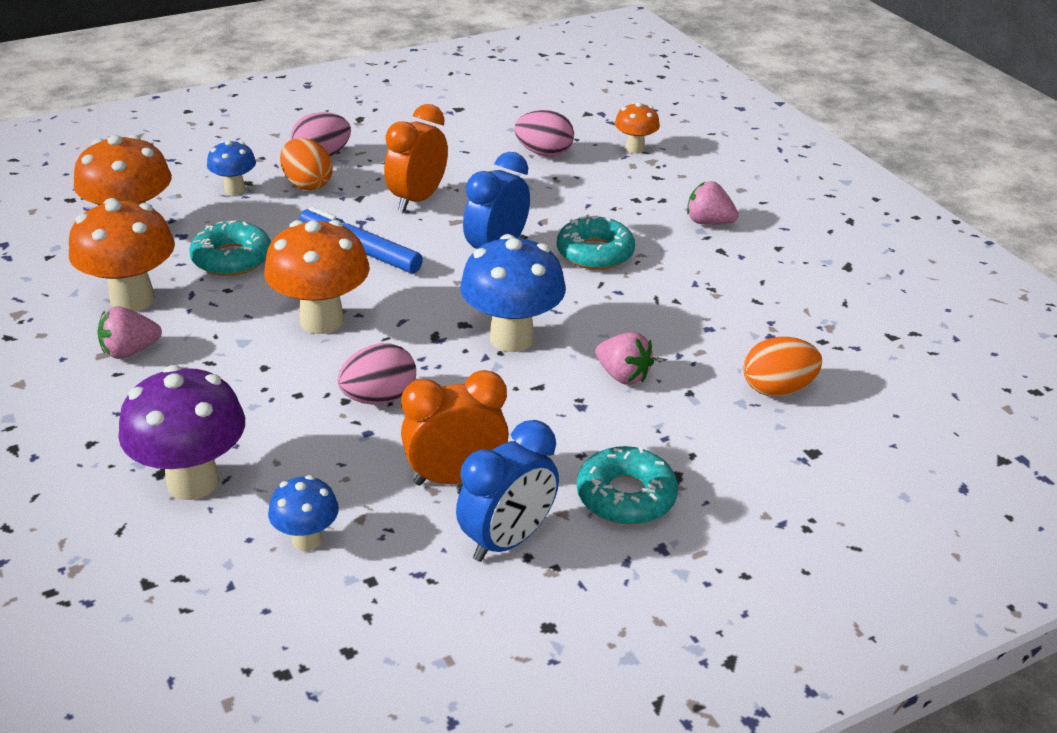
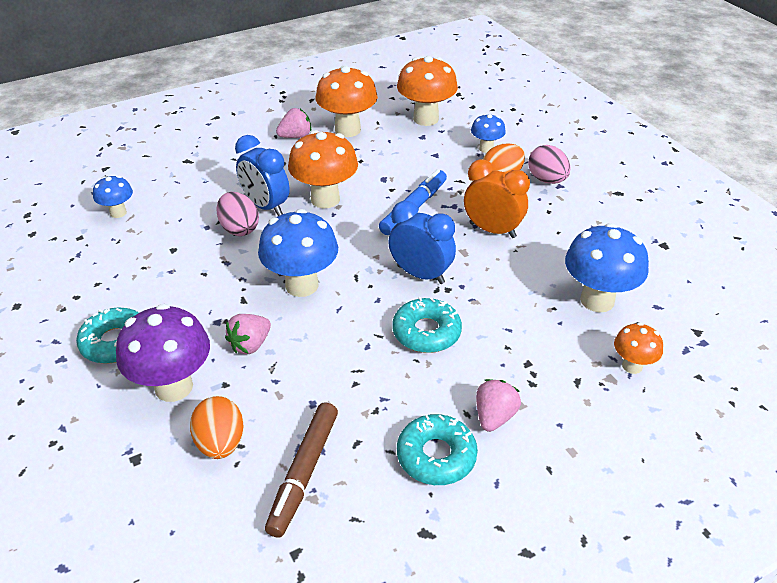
camera: 90 degrees right, 5 degrees up
(130, 351) = (295, 136): pink strawberry -> pink strawberry turned 90 degrees clockwise
(193, 482) = (176, 171): purple mushroom -> purple mushroom (173, 387)
(232, 258) = (396, 158): turquoise donut -> turquoise donut (436, 456)
(455, 477) = (155, 264): orange clock -> none
(507, 540) = (92, 287): blue clock -> blue clock (266, 206)
(544, 153) = (597, 300): pink egg -> blue mushroom
(802, 332) = (304, 473): none -> brown marker

